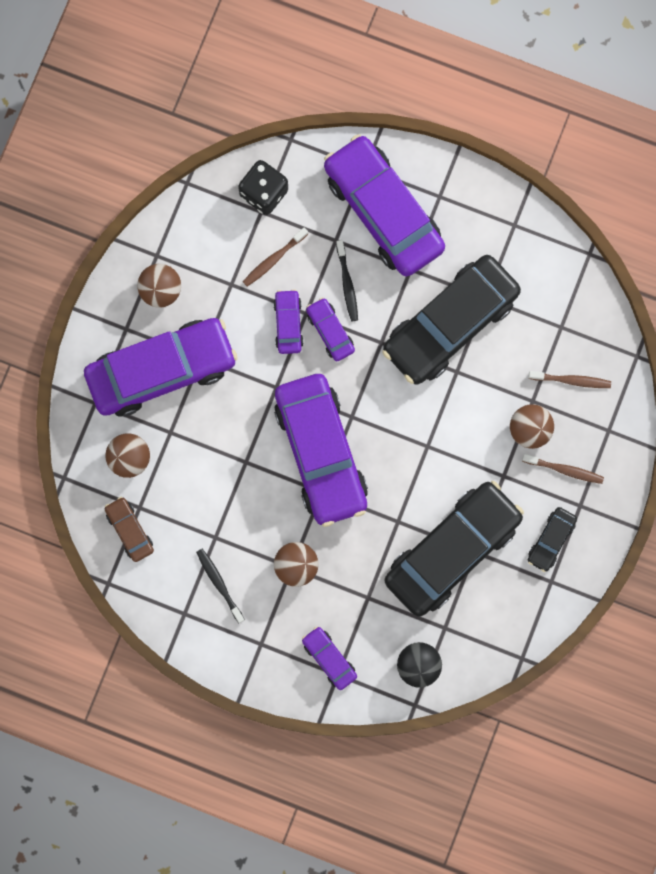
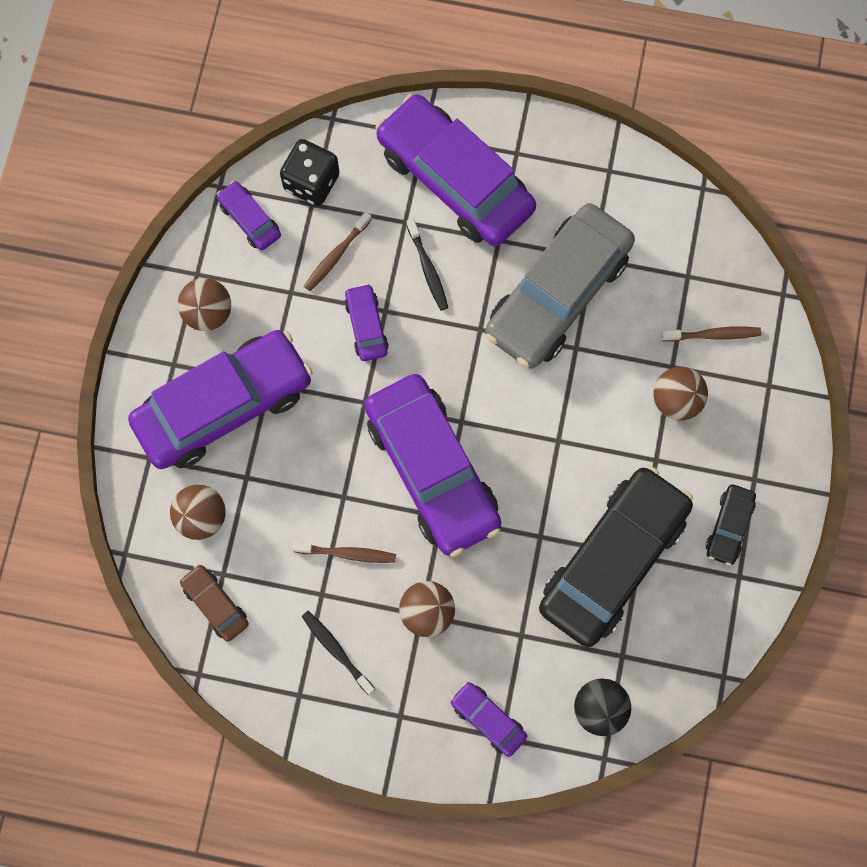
camera: 10 degrees left, 5 degrees down
(330, 331) = (417, 326): purple car -> purple car (250, 219)
(450, 324) = (557, 294): black car -> grey car
(564, 470) = (727, 440): brown toothbrush -> brown toothbrush (347, 553)

